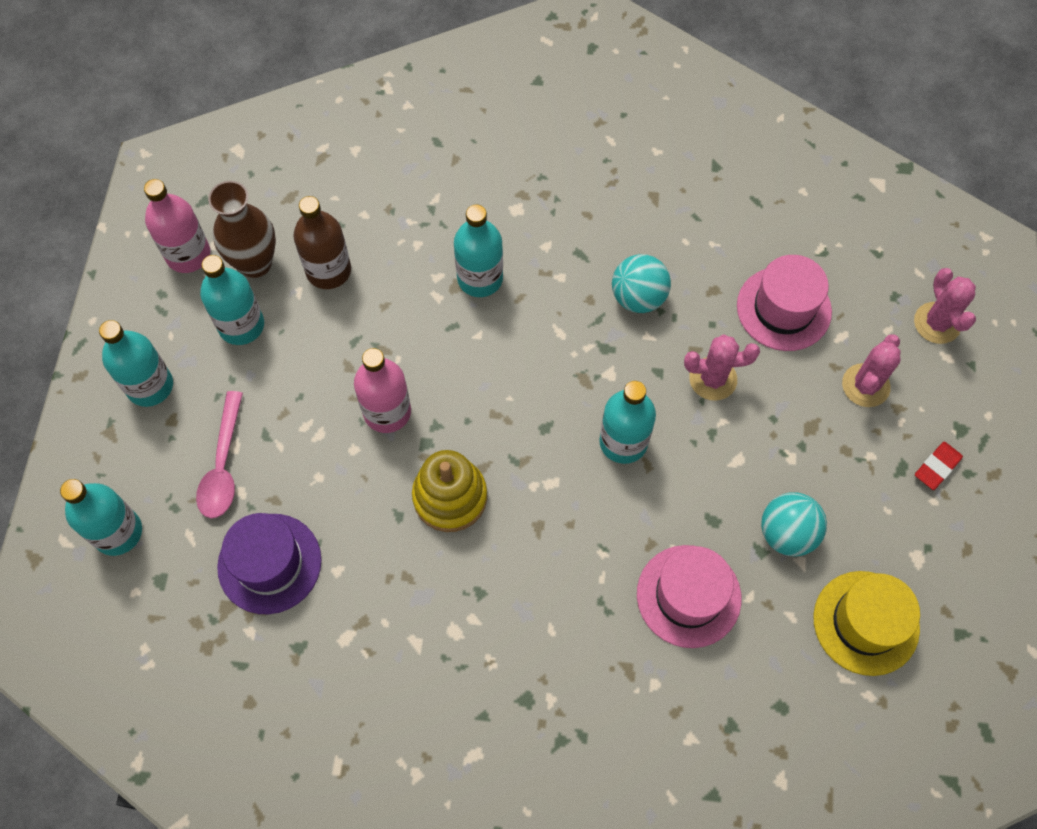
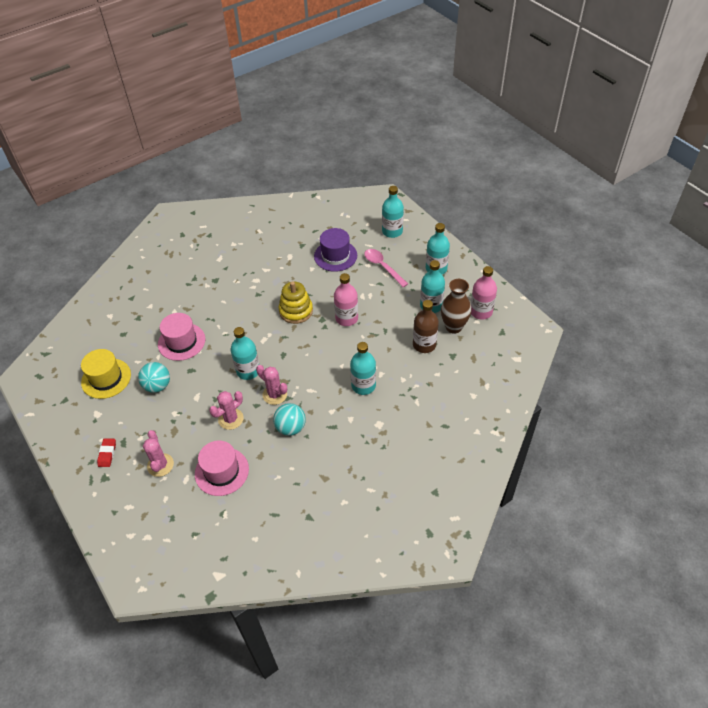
camera: 140 degrees right, 15 degrees down
(937, 323) = (143, 520): pink cactus -> pink cactus (275, 394)

